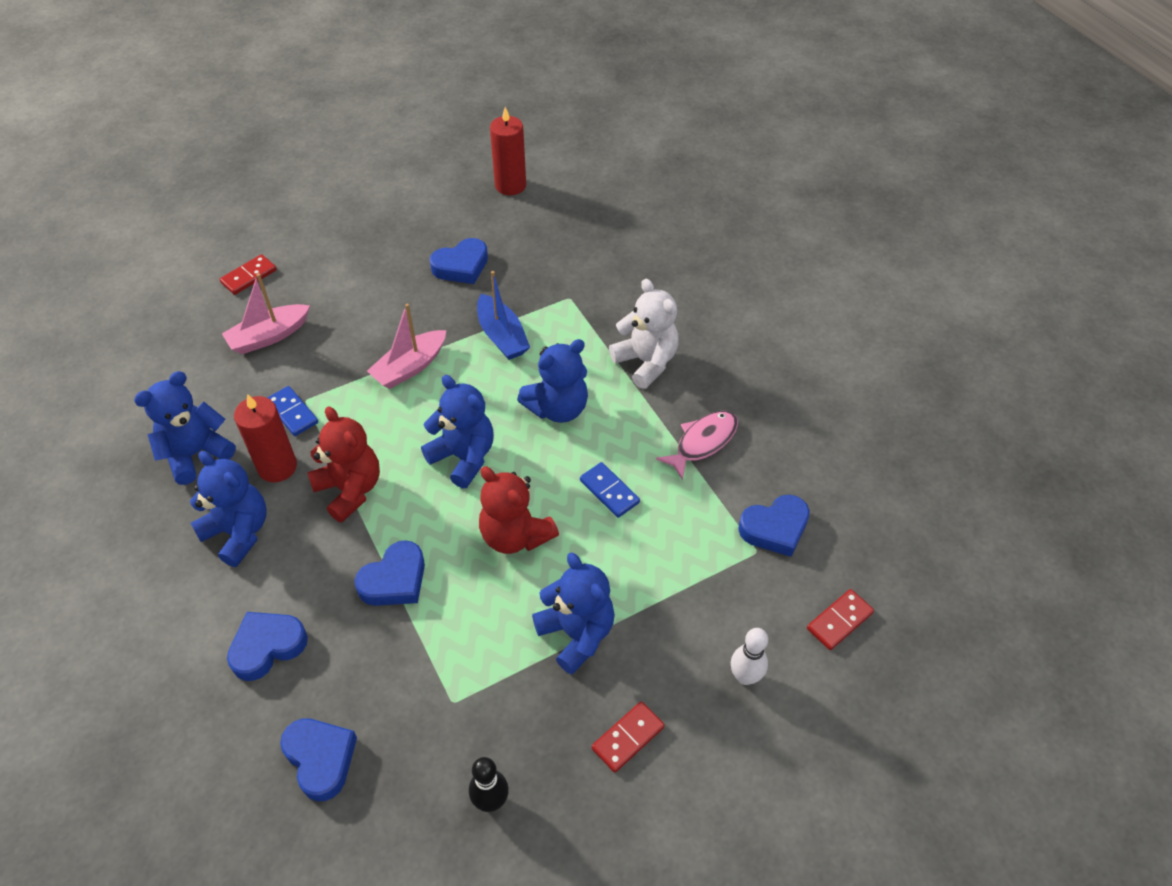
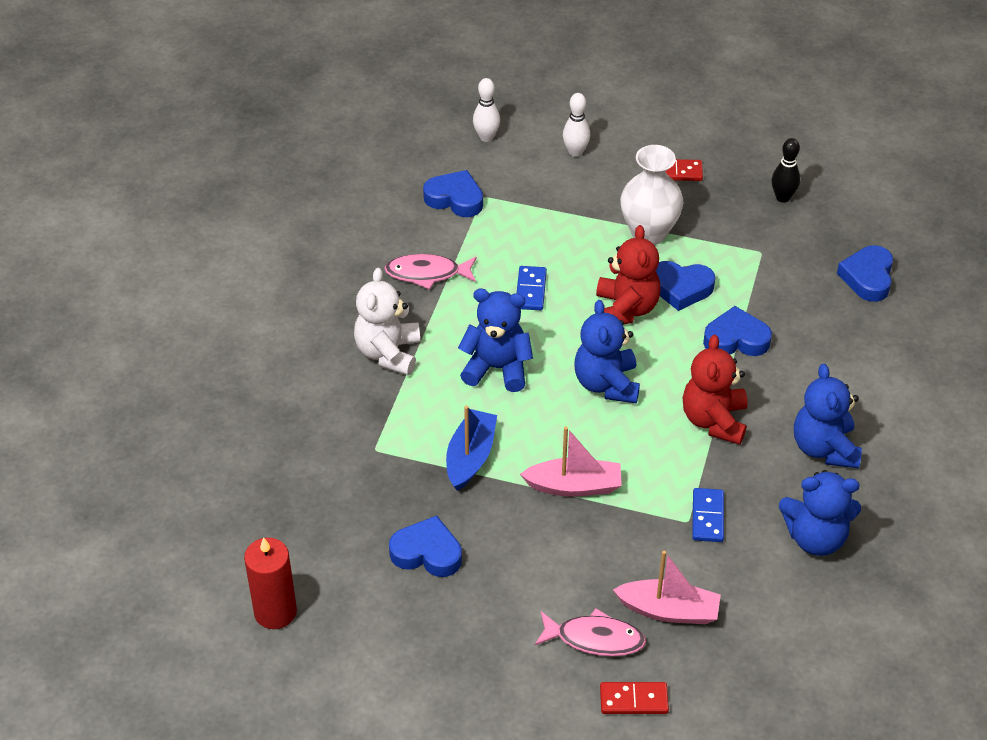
camera: 135 degrees left, 5 degrees down
(267, 647) = (857, 358): blue heart -> blue heart (681, 288)
(277, 467) = (756, 478): red candle -> none
(304, 291) = (594, 639): none -> pink fish
(576, 634) = (648, 233): blue teddy bear -> white vase
(839, 621) = (486, 137): red domino -> white bowling pin

